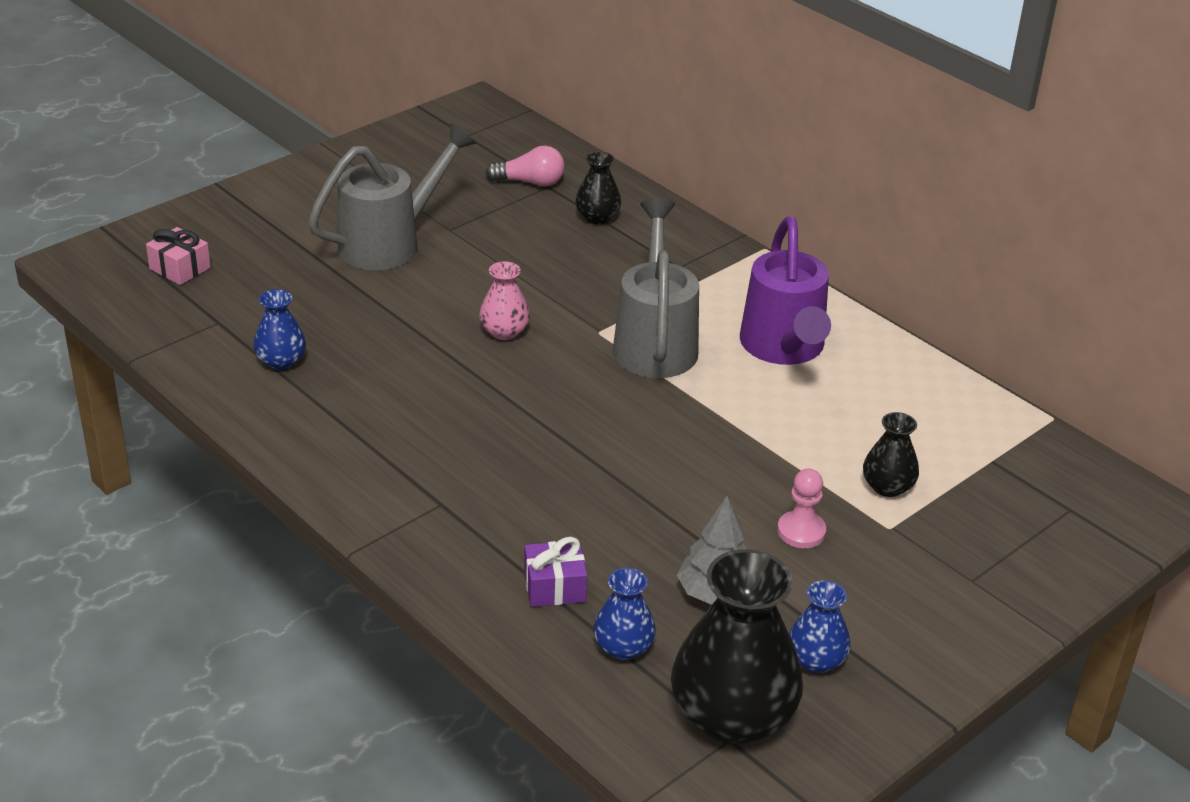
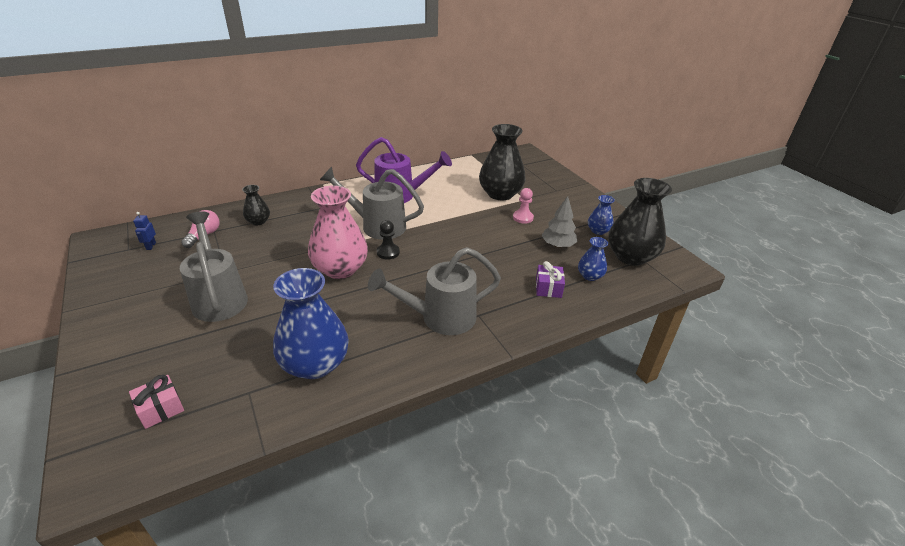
camera: 75 degrees left, 0 degrees up
(281, 361) = (315, 364): blue vase -> blue vase, size x2.01
(418, 462) = (441, 318): none -> grey watering can
(482, 149) = (151, 246): none -> blue robot
(504, 332) = (340, 269): pink vase -> pink vase, size x2.01
(576, 372) = (388, 252): none -> black pawn
(887, 487) = (500, 194): black vase -> black vase, size x2.01

